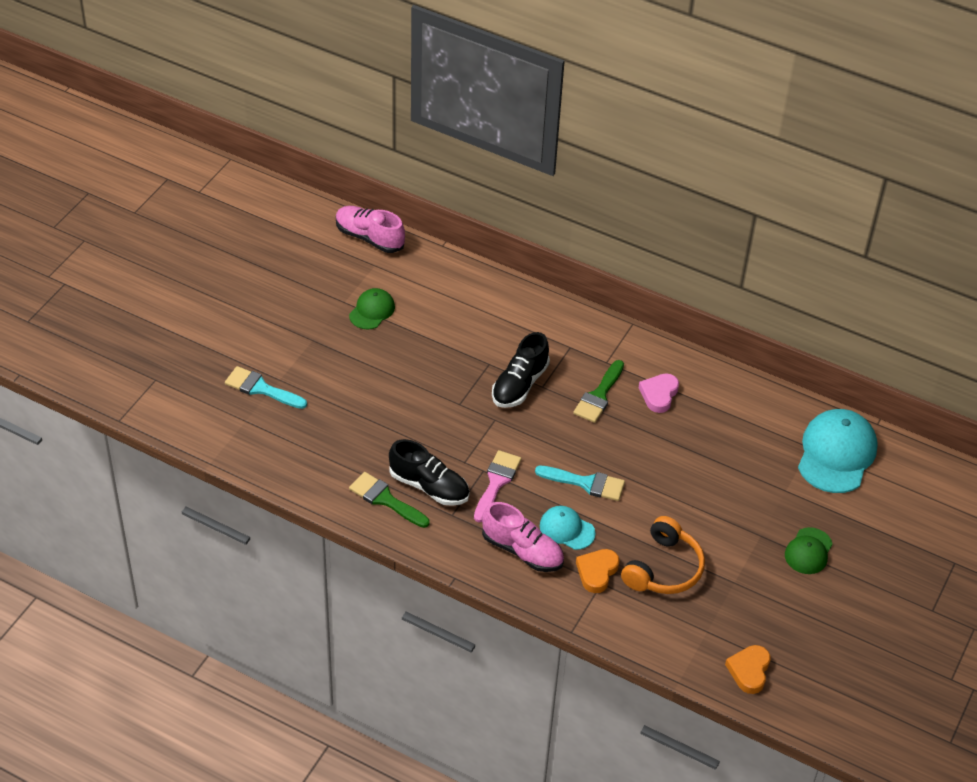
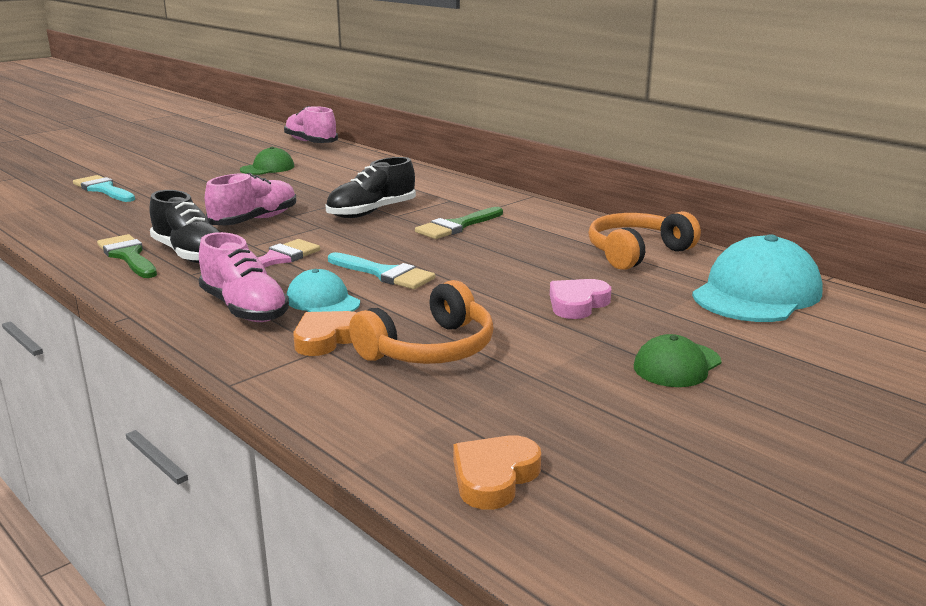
camera: 20 degrees right, 25 degrees down
(436, 420) = (254, 220): none -> pink shoe
(659, 394) = (531, 232): pink heart -> pink heart (577, 304)
(745, 412) = (637, 253): none -> orange headphones

